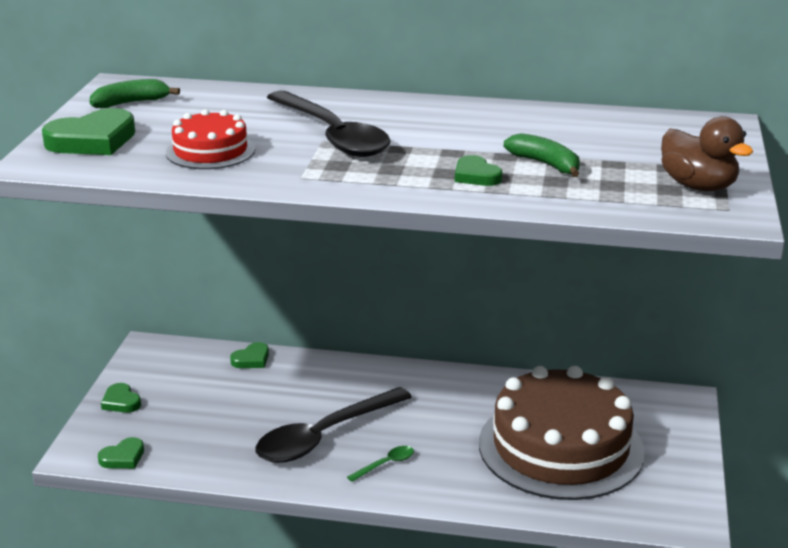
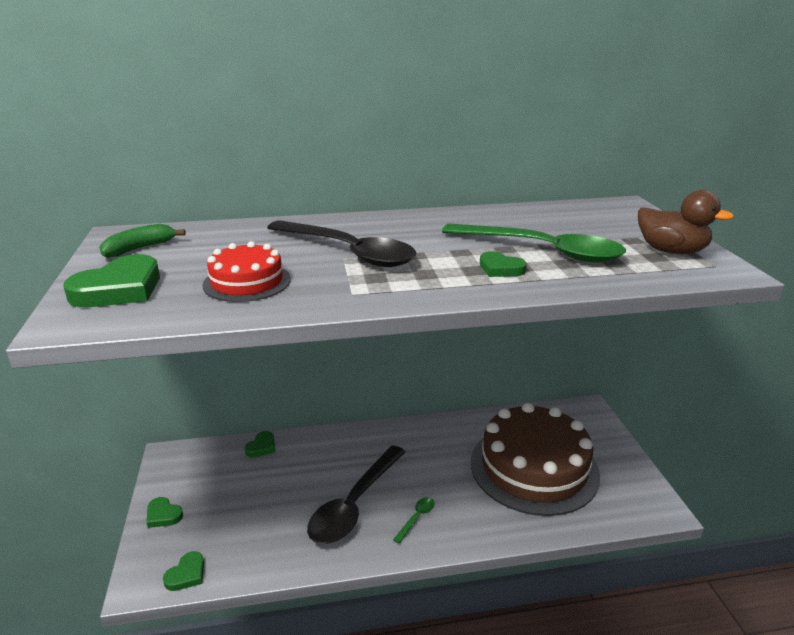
camera: 20 degrees left, 0 degrees up
(546, 164) = (543, 251): green banana -> green spoon

